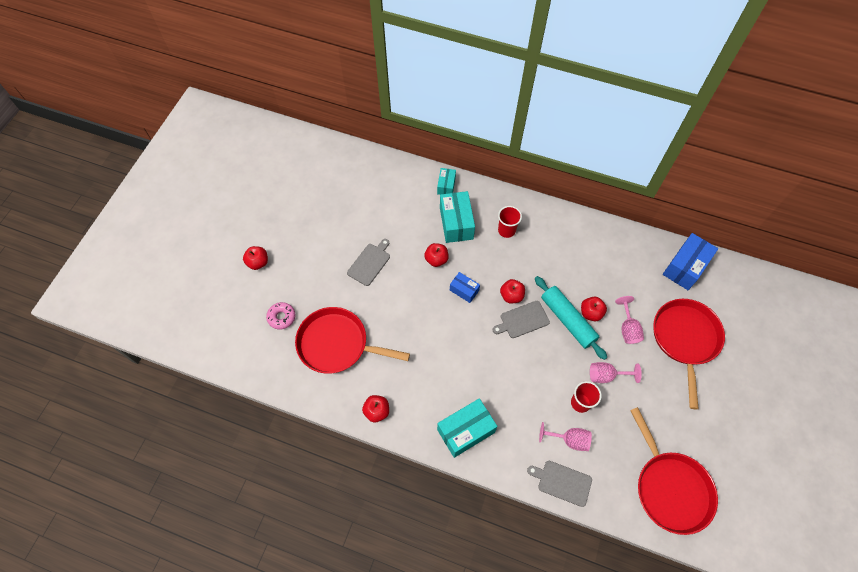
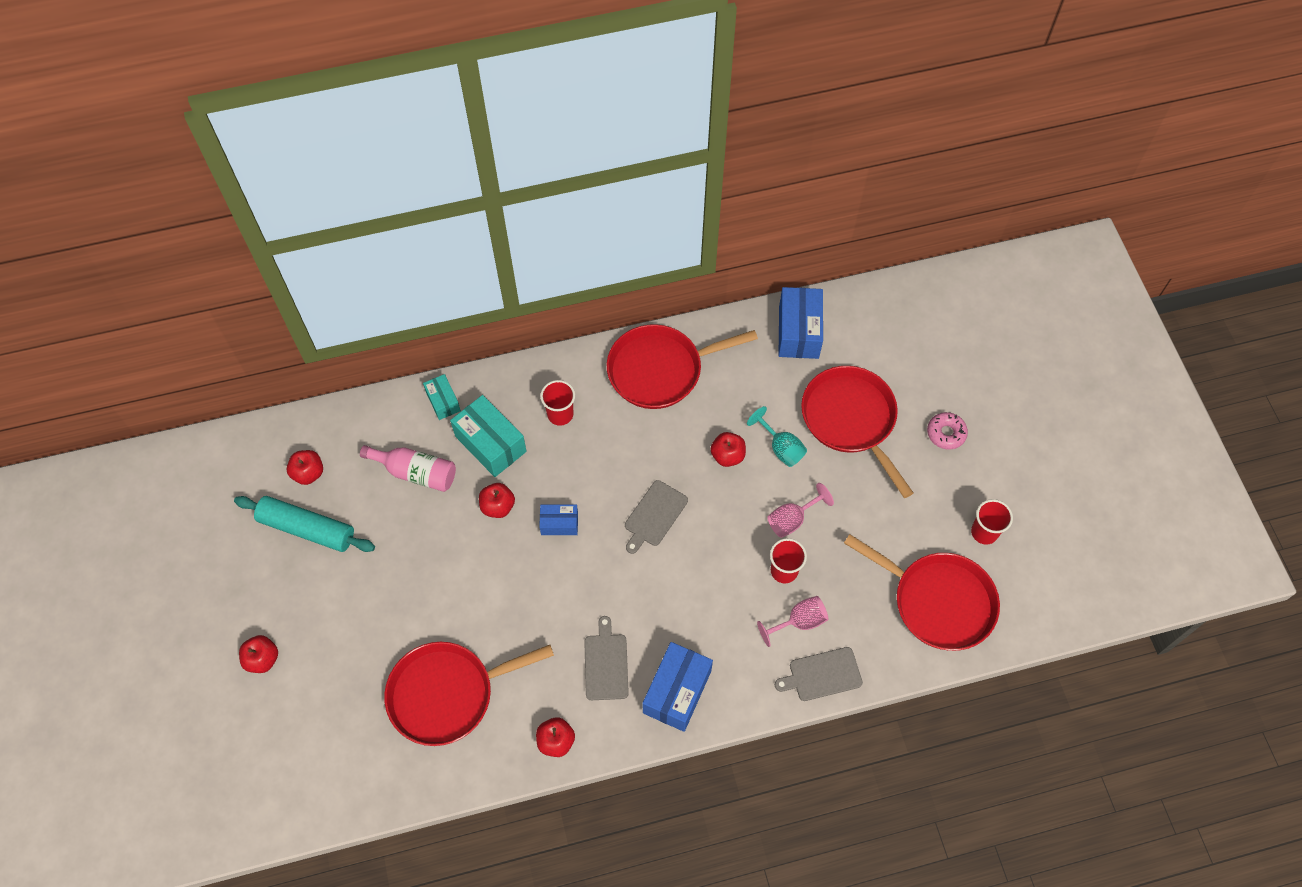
camera: 35 degrees left, 0 degrees up
(281, 317) = (349, 708): pink donut -> pink donut (946, 433)
(370, 263) = (415, 564): grey cutting board -> grey cutting board (606, 663)
(405, 214) = (415, 472): none -> pink bottle
(465, 431) = (677, 692): turquoise box -> blue box
(511, 296) = (621, 494): red apple -> red apple (308, 473)
(568, 320) = (707, 481): turquoise rolling pin -> turquoise rolling pin (307, 528)
(582, 240) = (660, 370): none -> red pan
(628, 329) = (781, 448): pink goblet -> turquoise goblet
(732, 465) = (984, 532): none -> red cup

